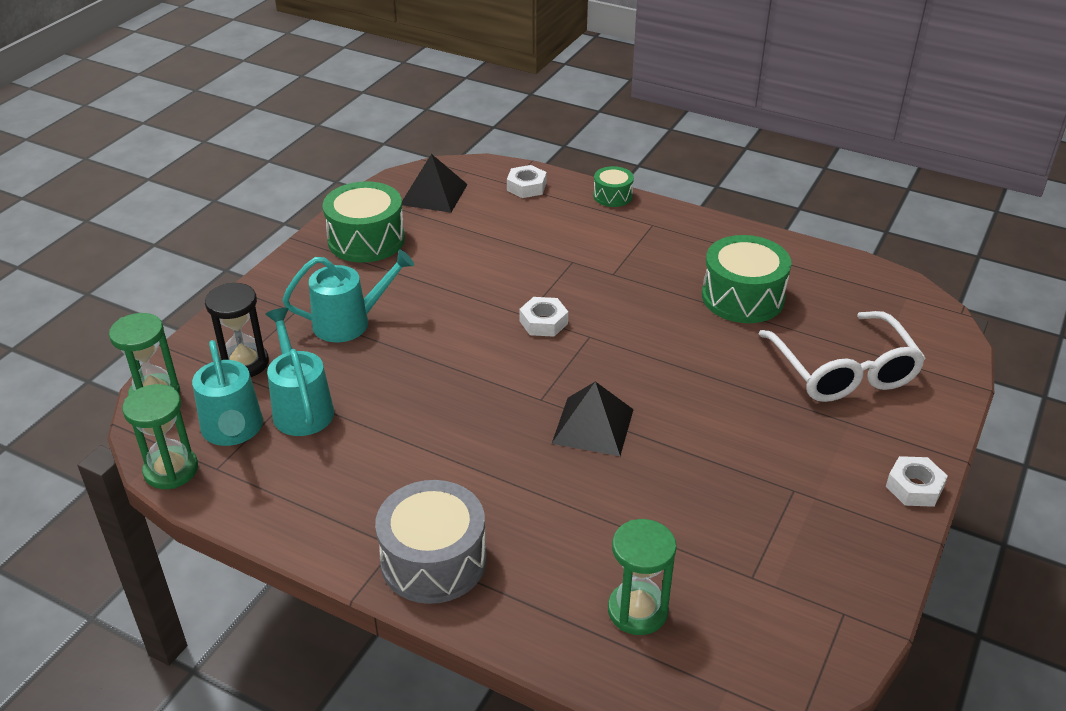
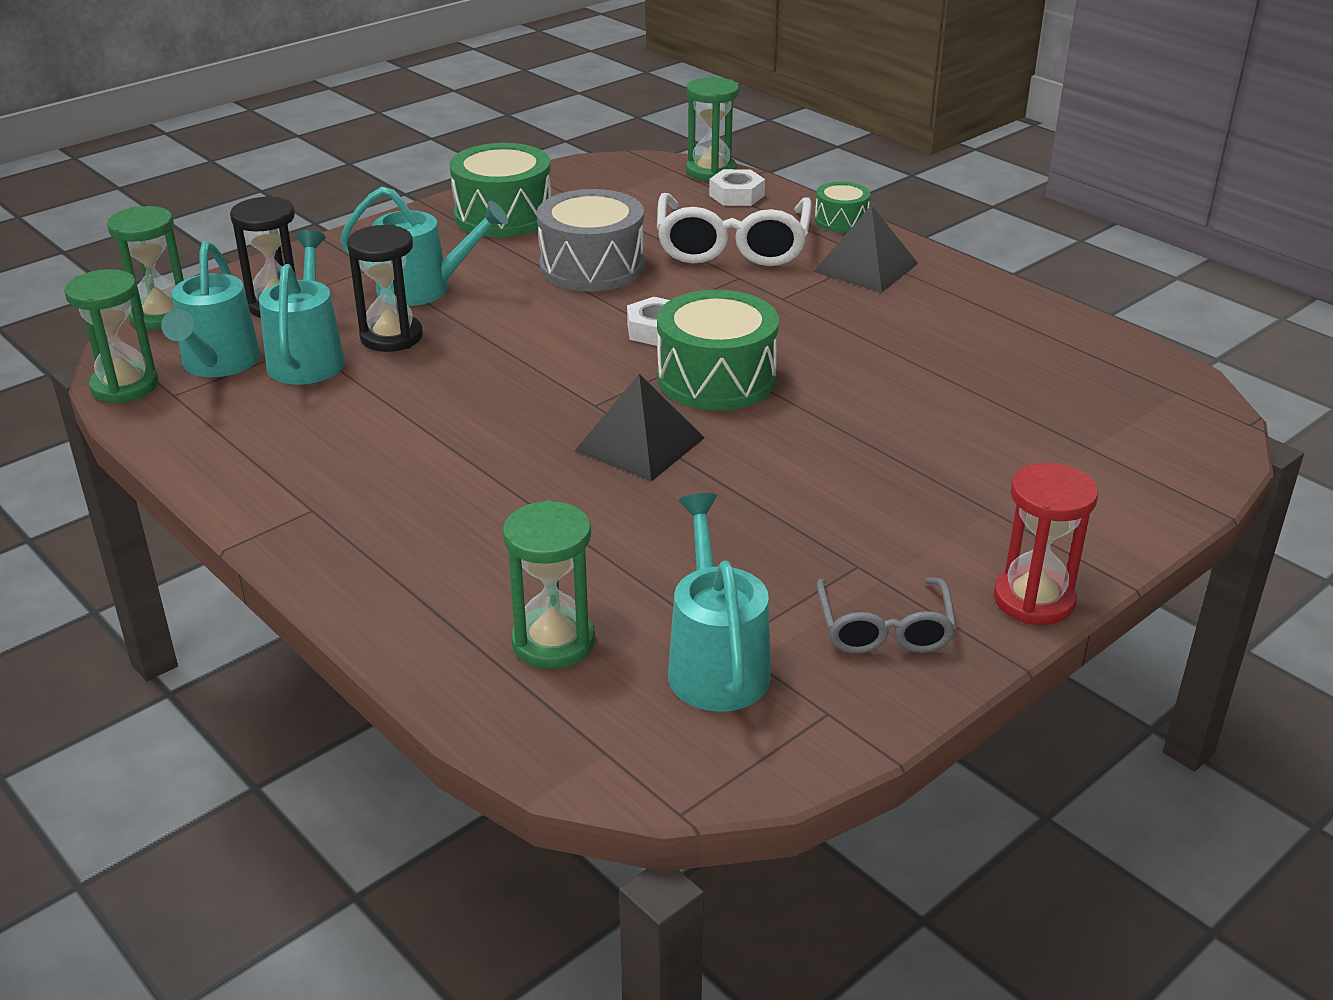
camera: 20 degrees right, 5 degrees down
(353, 373) = (391, 337): none -> black hourglass
(433, 560) = (345, 533): grey drum -> grey drum (592, 267)
(434, 194) = (616, 185): black pyramid -> black pyramid (865, 267)
(495, 168) = (711, 171): none -> green hourglass
(742, 297) = (939, 351): green drum -> green drum (716, 378)
(752, 596) = (715, 663): none -> turquoise watering can
(839, 536) = (884, 629): none -> grey glasses
(843, 371) = (1024, 454): white glasses -> white glasses (732, 246)
(914, 487) = (1033, 600): white nut -> red hourglass

